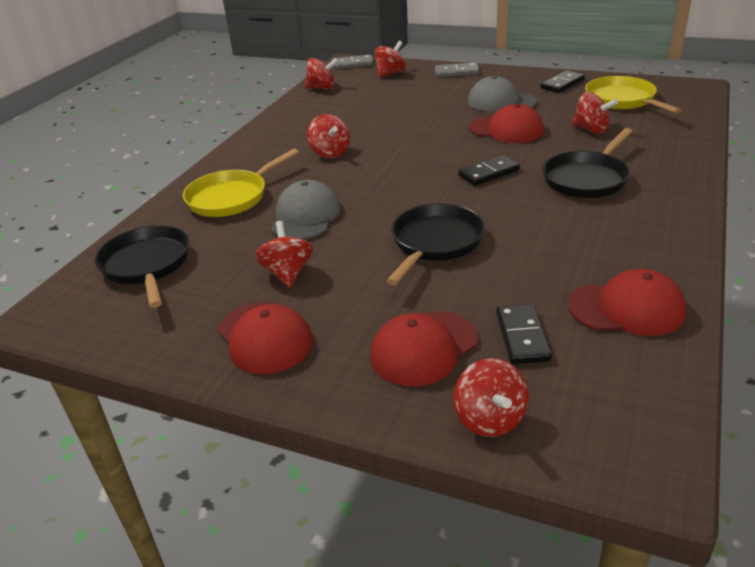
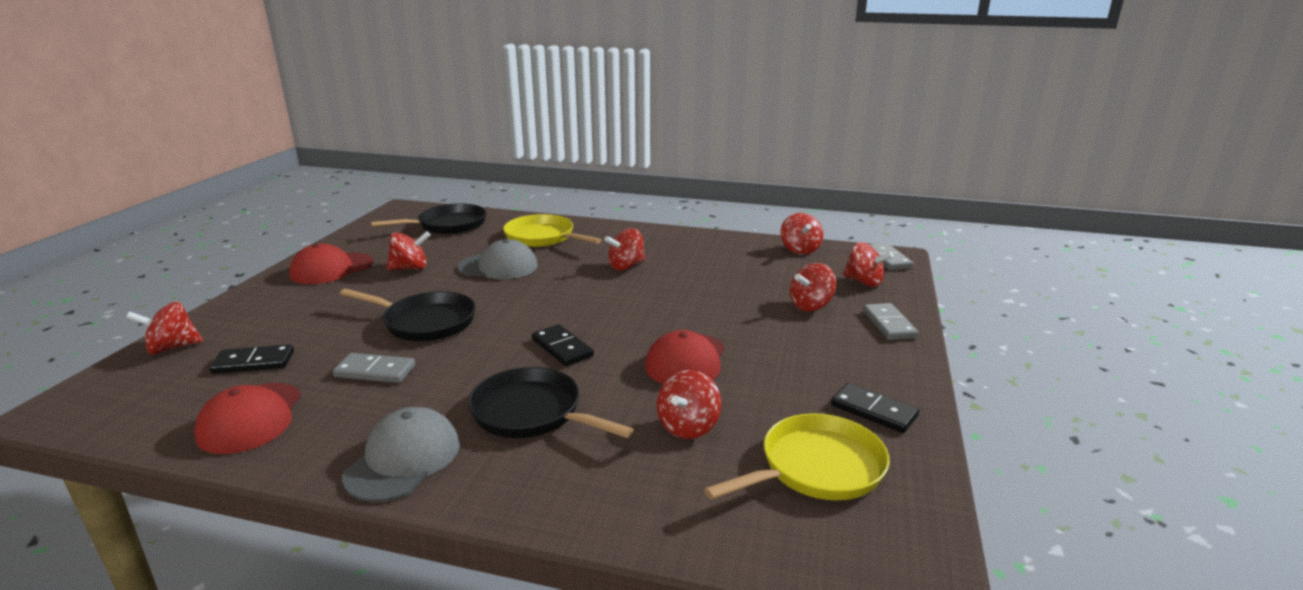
camera: 80 degrees right, 10 degrees down
(424, 348) = (273, 322): red cap -> none
(425, 90) = (810, 305): none -> red spinning top
(501, 102) = (782, 357): grey cap -> grey cap (403, 460)
(534, 255) = (375, 371): none -> grey domino

